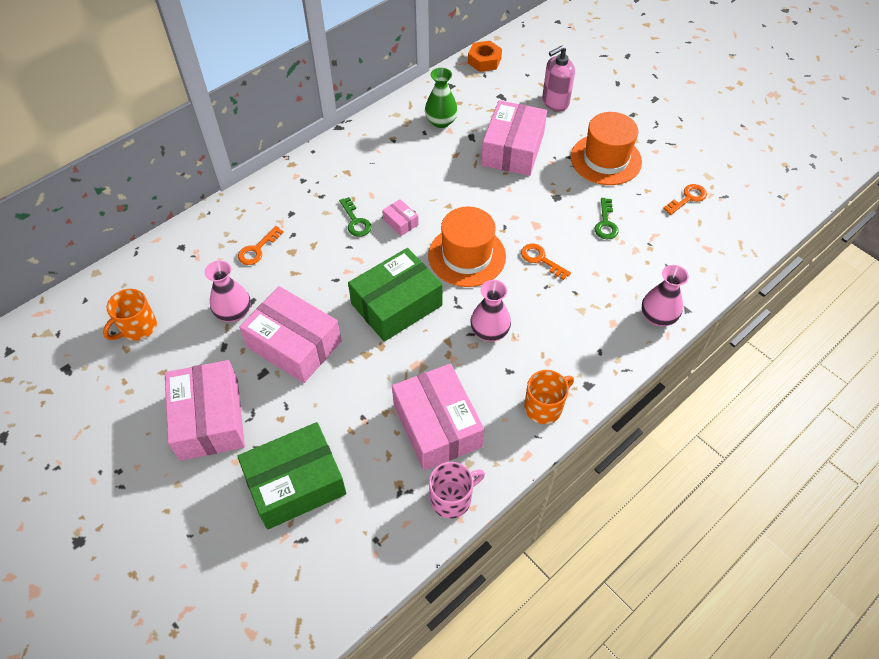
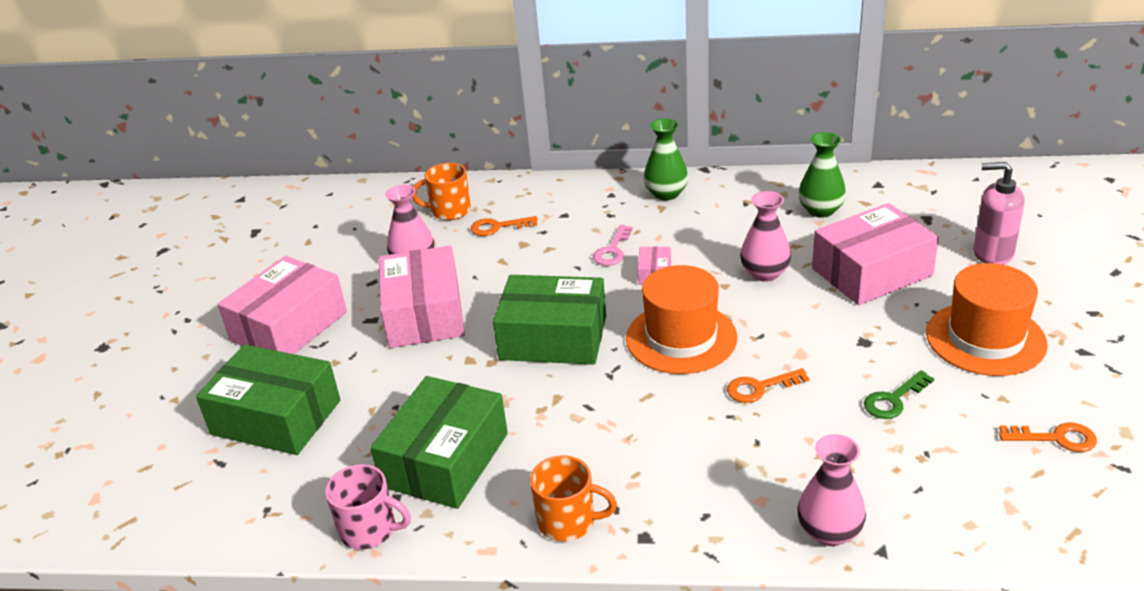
camera: 50 degrees right, 20 degrees down
(138, 327) = (335, 232): orange mug -> orange mug (449, 211)
(337, 159) = (666, 194): none -> green vase
(355, 221) = (612, 250): green key -> pink key
(437, 425) = (445, 460): pink box -> green box
(484, 61) = (951, 178): orange nut -> none
(489, 331) = (609, 416): pink vase -> pink vase (764, 273)
(540, 259) = (760, 388): orange key -> orange key turned 105 degrees counterclockwise

